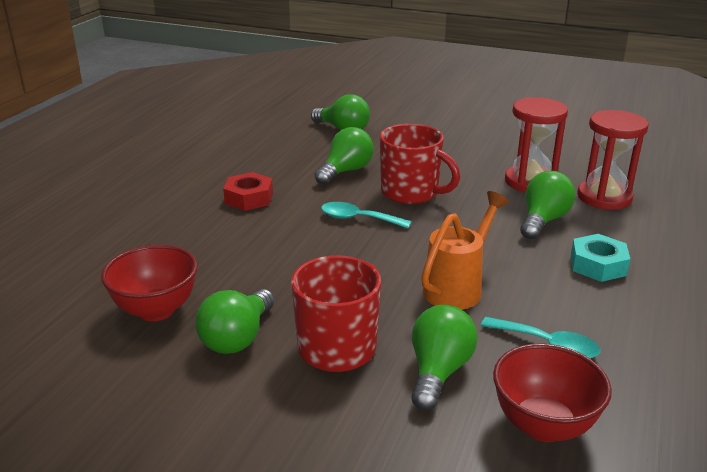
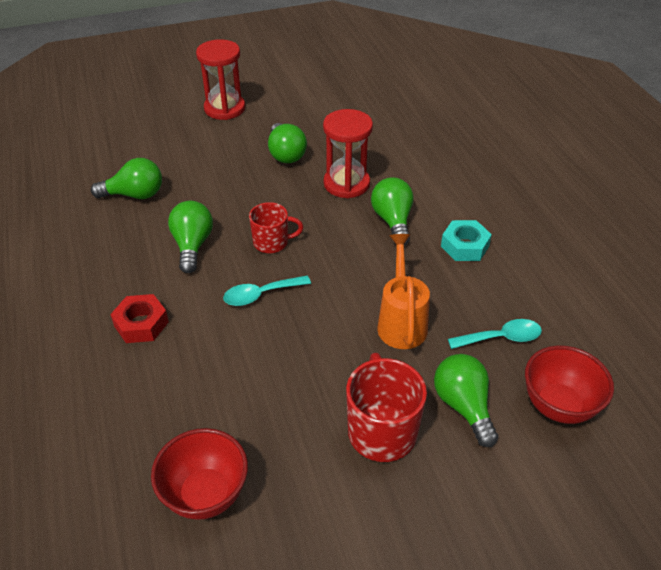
camera: 40 degrees left, 15 degrees up
(237, 338) = (302, 474): green light bulb -> green light bulb (286, 154)
(411, 193) = (272, 243): red mug -> red mug, size x0.63
(604, 197) = (409, 175): red hourglass -> red hourglass (224, 108)

